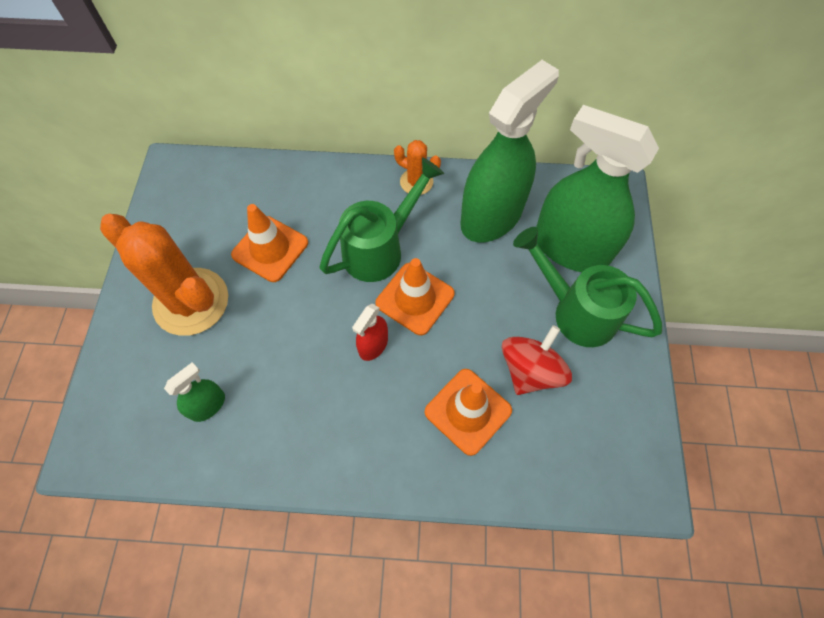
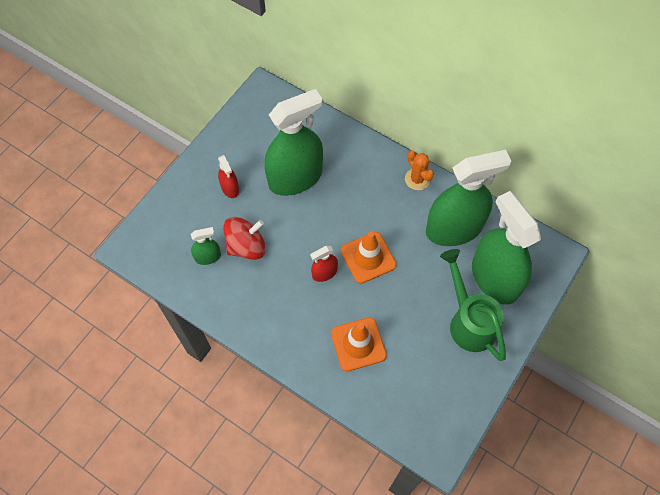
camera: 30 degrees right, 0 degrees up
(191, 302) = (230, 188): orange cactus -> red spray bottle
(270, 249) = (295, 178): orange traffic cone -> green spray bottle
(381, 248) = (366, 213): green watering can -> none
(530, 370) = (413, 341): red spinning top -> red spinning top (246, 246)

